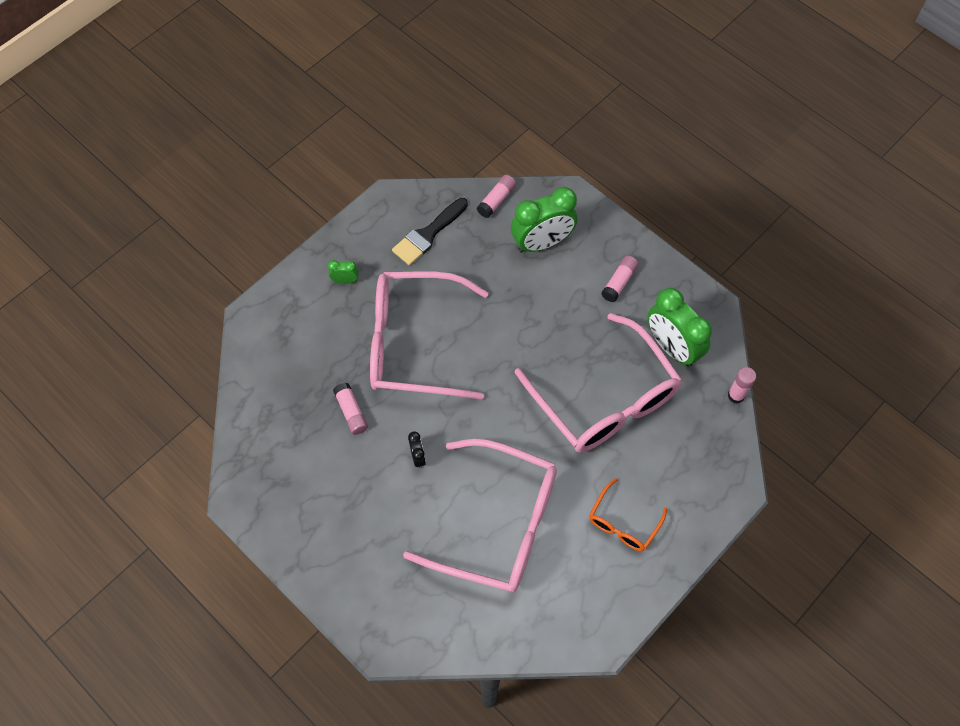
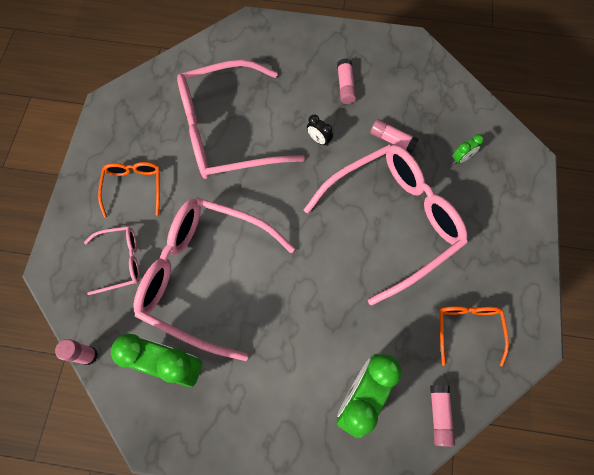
camera: 145 degrees right, 5 degrees up
(345, 280) = (493, 236): green clock -> green clock (461, 158)
(428, 234) = (468, 329): black brush -> orange glasses
(619, 282) = (260, 403): pink glue stick -> pink glue stick (345, 86)
(671, 457) = (121, 261): none -> pink glasses

